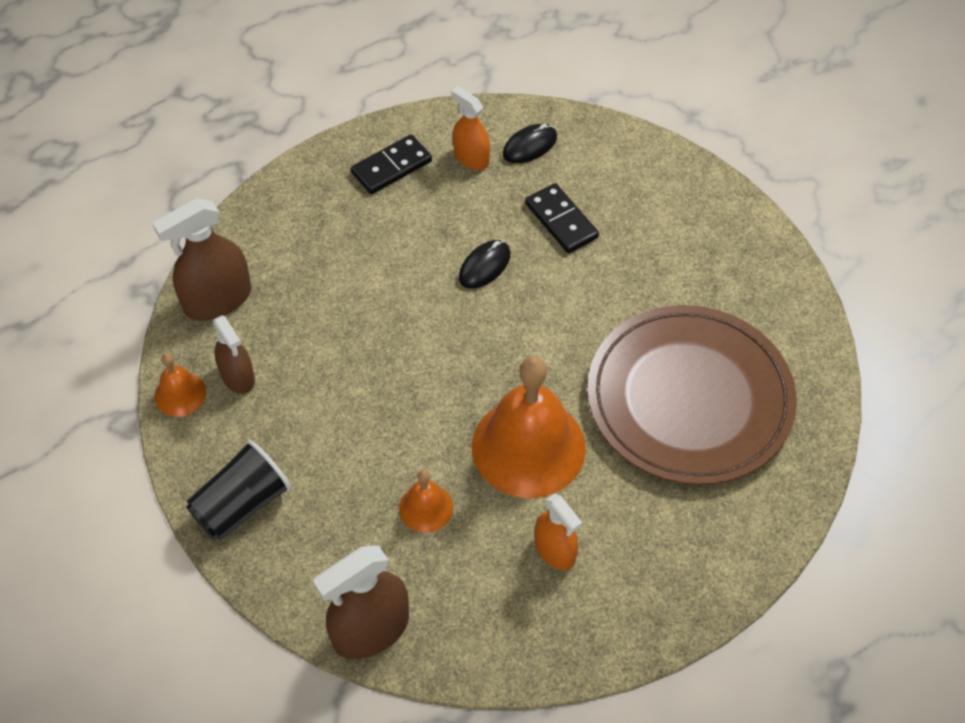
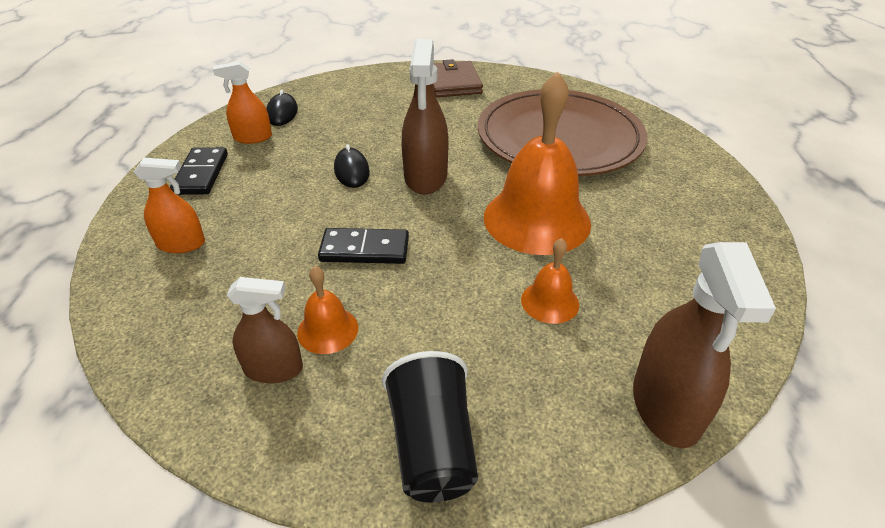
camera: 55 degrees left, 15 degrees down
(180, 394) = (235, 433): orange bell -> orange bell (327, 330)
(217, 300) = (168, 340): brown spray bottle -> brown spray bottle (425, 177)
(555, 550) = (646, 247): orange spray bottle -> orange spray bottle (181, 244)
(561, 220) = (359, 126): black domino -> black domino (364, 249)
(722, 242) = (453, 83): none -> brown wallet

